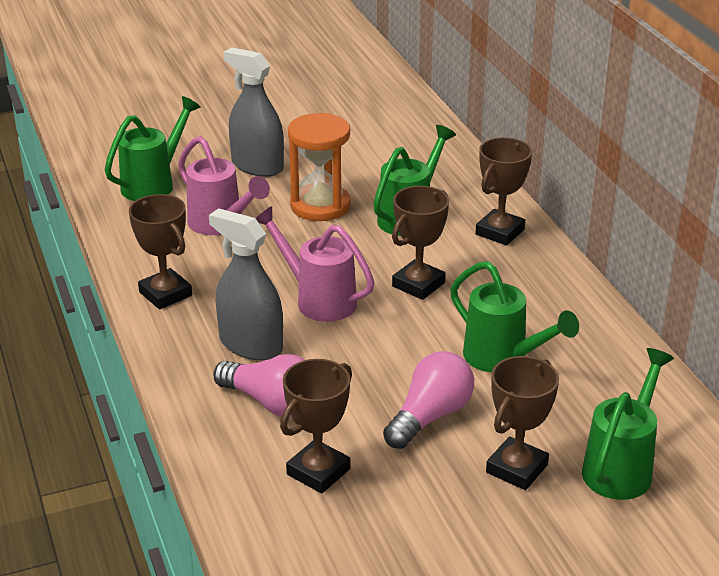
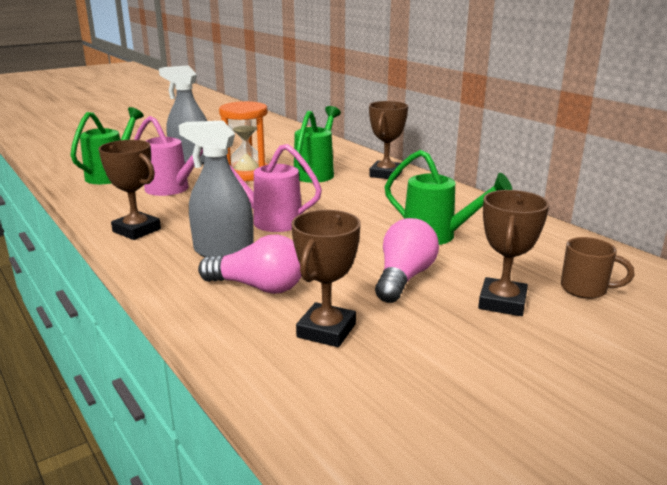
camera: 15 degrees left, 10 degrees down
(418, 284) = (344, 204): brown trophy -> none
(621, 467) = (585, 289): green watering can -> brown mug

